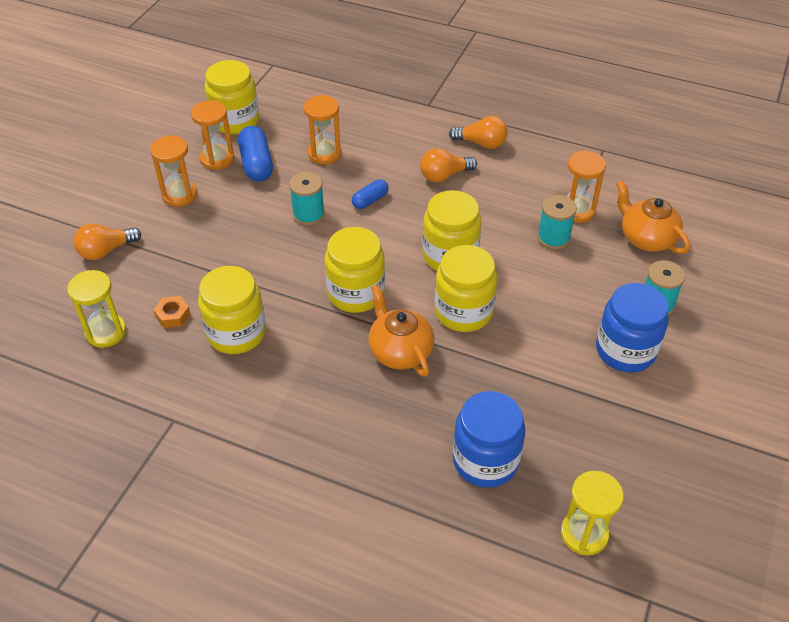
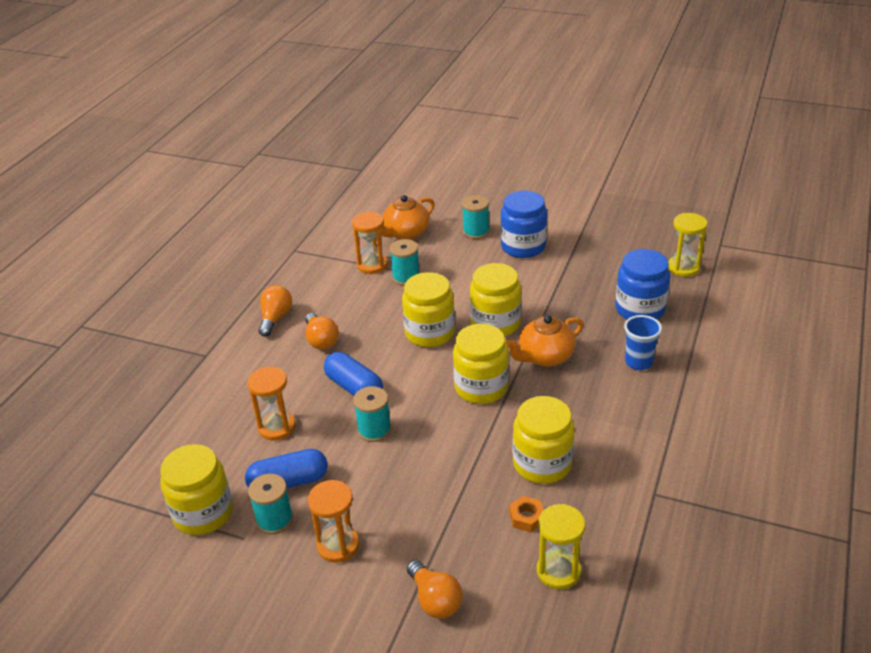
camera: 90 degrees left, 10 degrees down
(217, 159) = (274, 520): orange hourglass -> turquoise spool
(370, 200) = (354, 387): blue capsule -> blue capsule, size x1.68
(380, 441) = (638, 362): none -> blue cup

